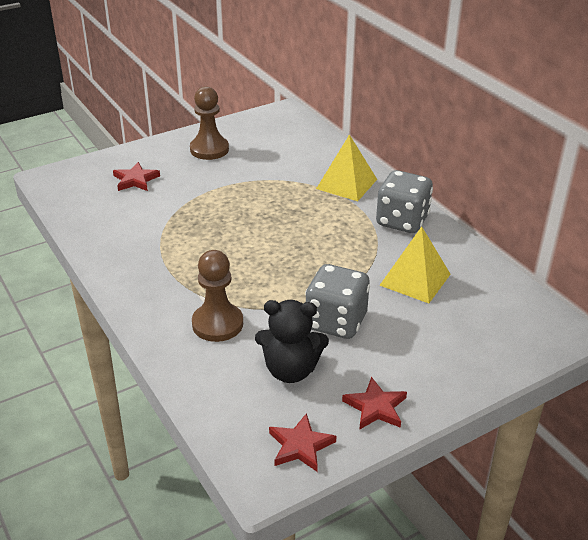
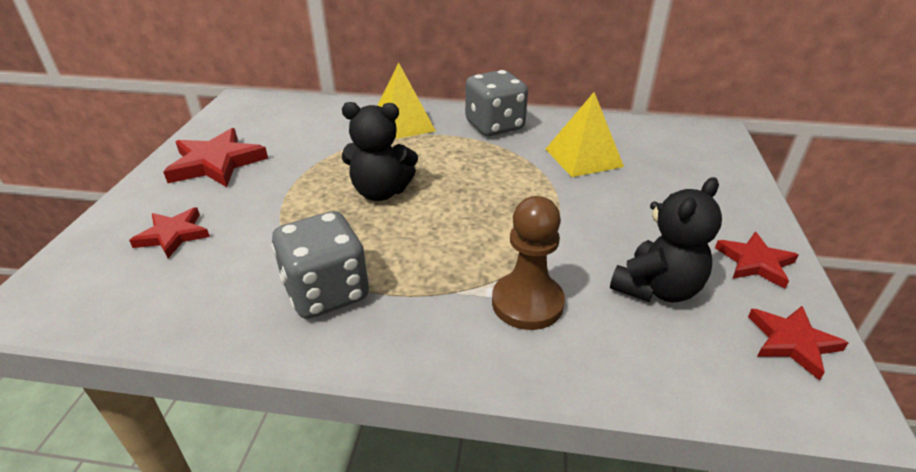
camera: 50 degrees left, 0 degrees up
(209, 149) = (216, 163): brown pawn -> red star
(256, 219) = (381, 192): none -> black teddy bear
(336, 322) = (603, 224): grey dice -> grey dice (326, 292)

